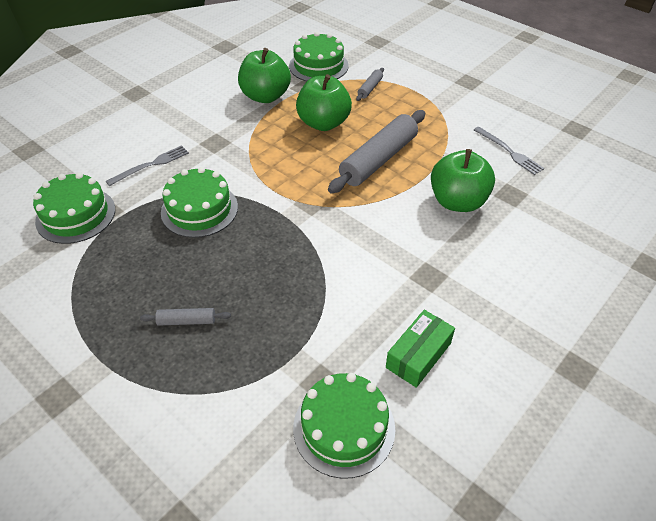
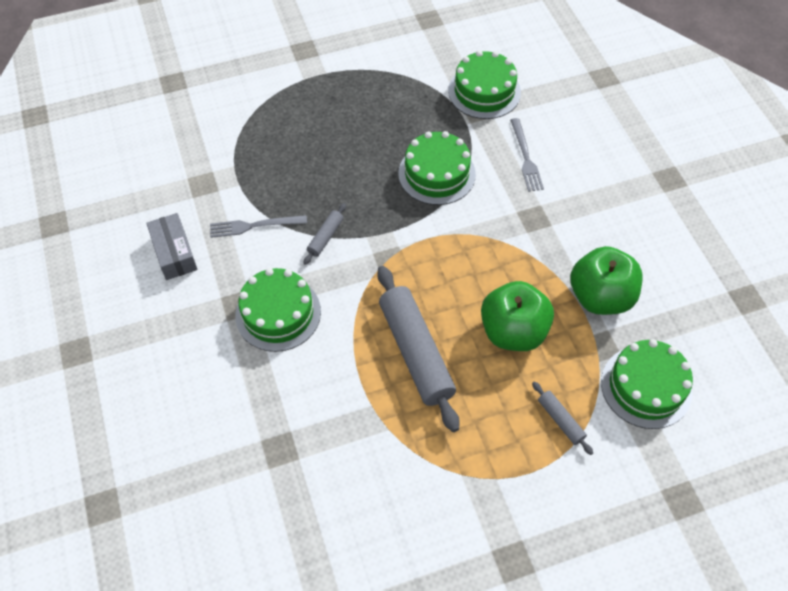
camera: 120 degrees right, 10 degrees up
(187, 321) = (316, 128): grey rolling pin -> grey rolling pin (325, 237)
(344, 428) = (161, 181): green cake -> green cake (278, 313)
(418, 355) = (174, 253): green box -> grey box
(457, 202) = (305, 388): green apple -> none
(509, 152) = (343, 501): grey fork -> grey fork (254, 226)

